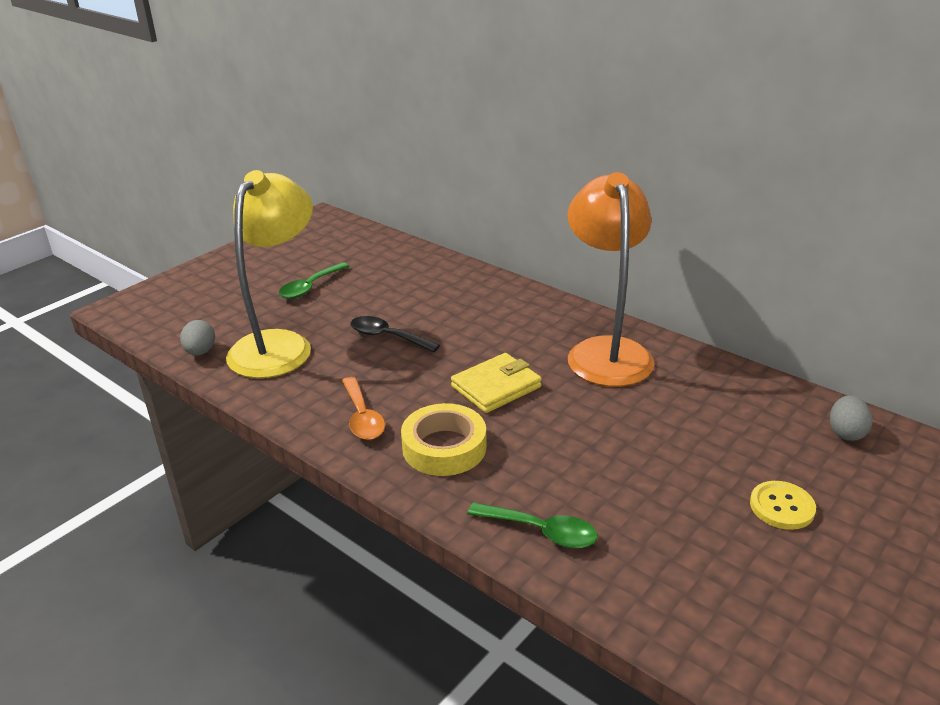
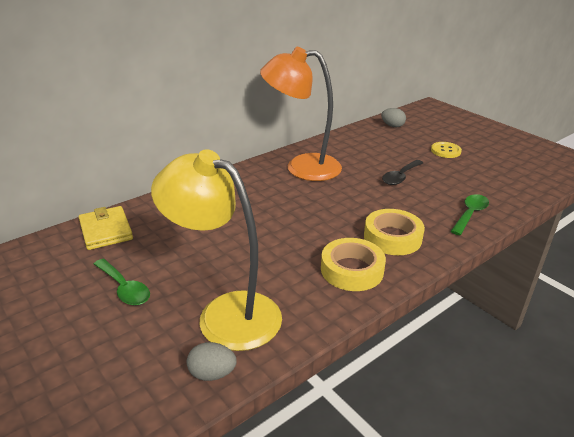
camera: 80 degrees left, 0 degrees up
(362, 417) = (352, 270): orange spoon -> yellow tape
(388, 337) = (243, 249): black spoon -> black spoon (400, 177)
(496, 387) = (329, 209): yellow wallet -> yellow wallet (106, 231)

